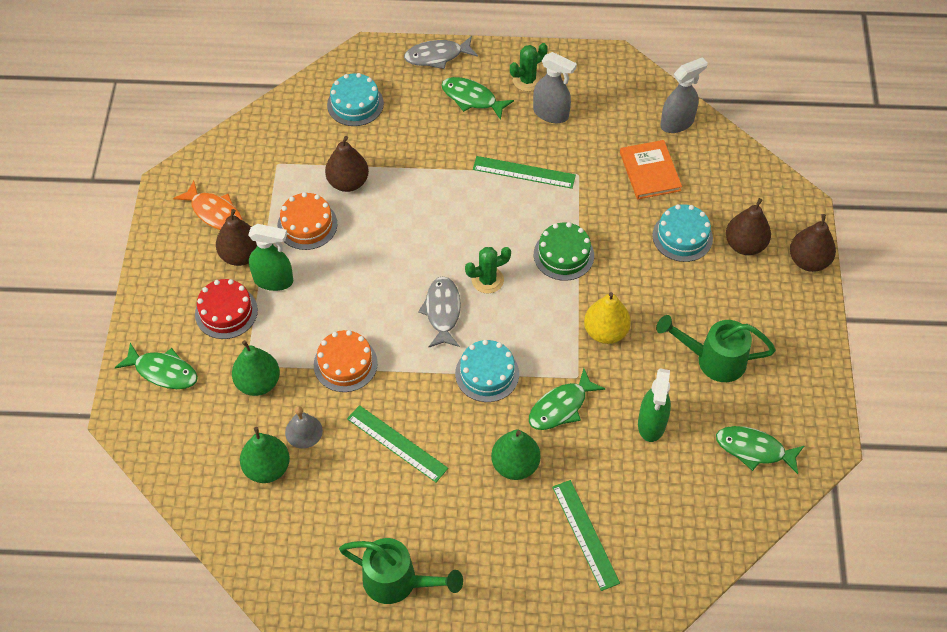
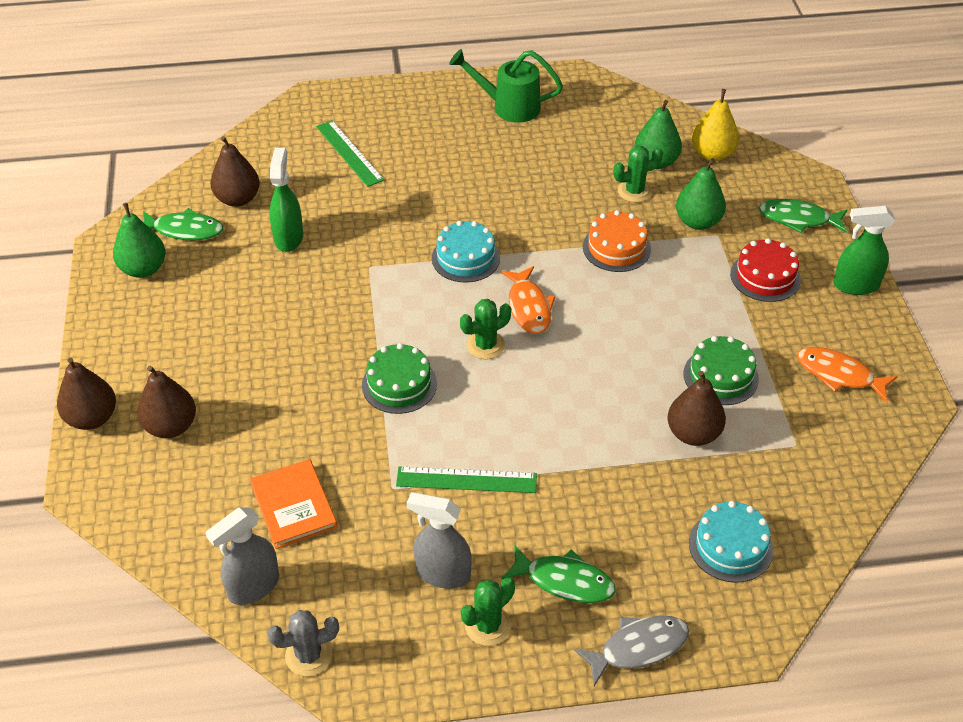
camera: 170 degrees right, 10 degrees down
(241, 255) = (781, 333): brown pear -> brown pear (238, 199)
(274, 280) = (730, 313): green spray bottle -> green spray bottle (855, 285)
(303, 431) = (634, 191): grey bell -> green cactus
(307, 225) = (720, 376): orange cake -> green cake
(397, 443) = (540, 193): green ruler -> none
(442, 311) = (528, 307): grey fish -> orange fish
(515, 465) = (422, 191): green pear -> green pear (143, 269)
(561, 407) = (383, 240): green fish -> none
(605, 332) = (342, 311): yellow pear -> yellow pear (712, 154)
(641, 79) = (308, 655): none -> grey cactus
(682, 236) = (251, 426): turquoise cake -> none
(713, 359) = (220, 300): green watering can -> none

